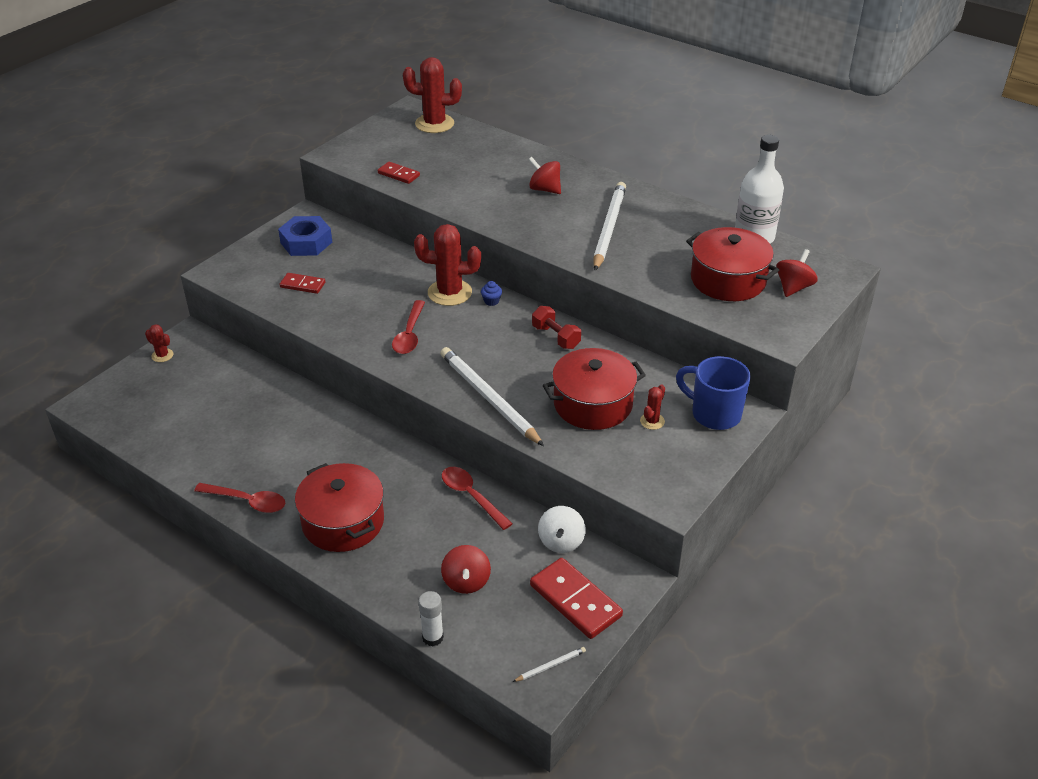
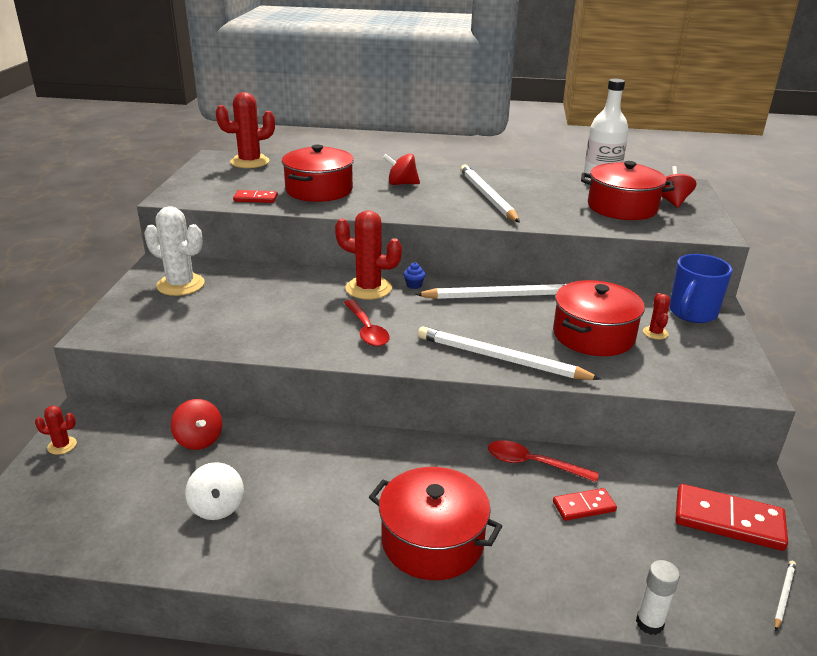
camera: 30 degrees left, 10 degrees down
(247, 501) = (301, 564): red spoon -> none
(302, 285) = (211, 319): red domino -> red domino (584, 506)
(306, 242) = (180, 285): blue nut -> white cactus
(449, 293) = (368, 288): red cactus -> red cactus turned 45 degrees clockwise
(462, 178) = (319, 190): none -> red pot
(466, 581) = (616, 547): red spinning top -> red spinning top (199, 440)
(556, 337) = (501, 296): red dumbbell -> white pencil
(561, 542) = (655, 472): white spinning top -> white spinning top (217, 507)
(714, 414) = (692, 313): blue mug -> blue mug turned 60 degrees counterclockwise

